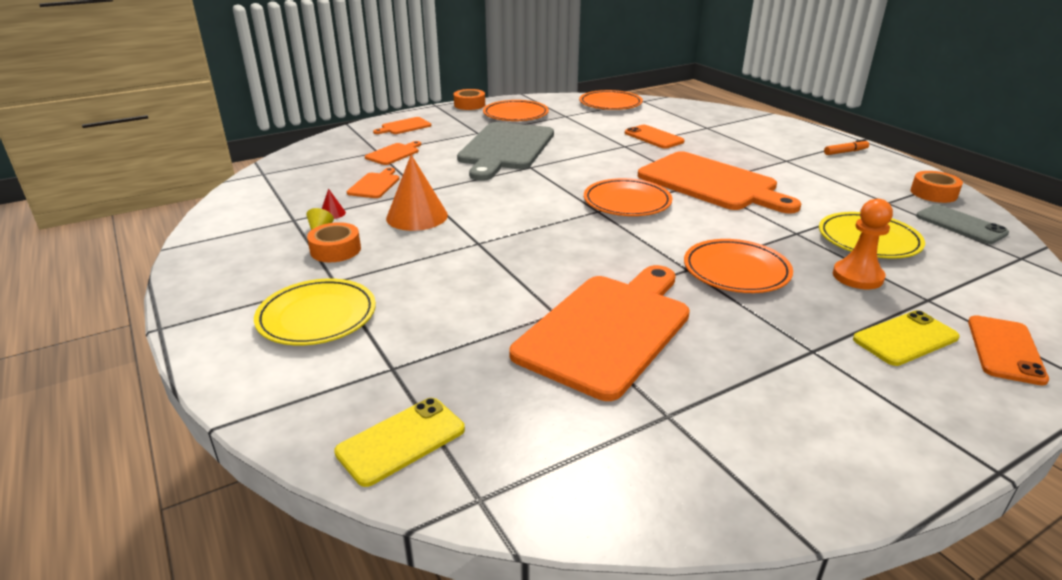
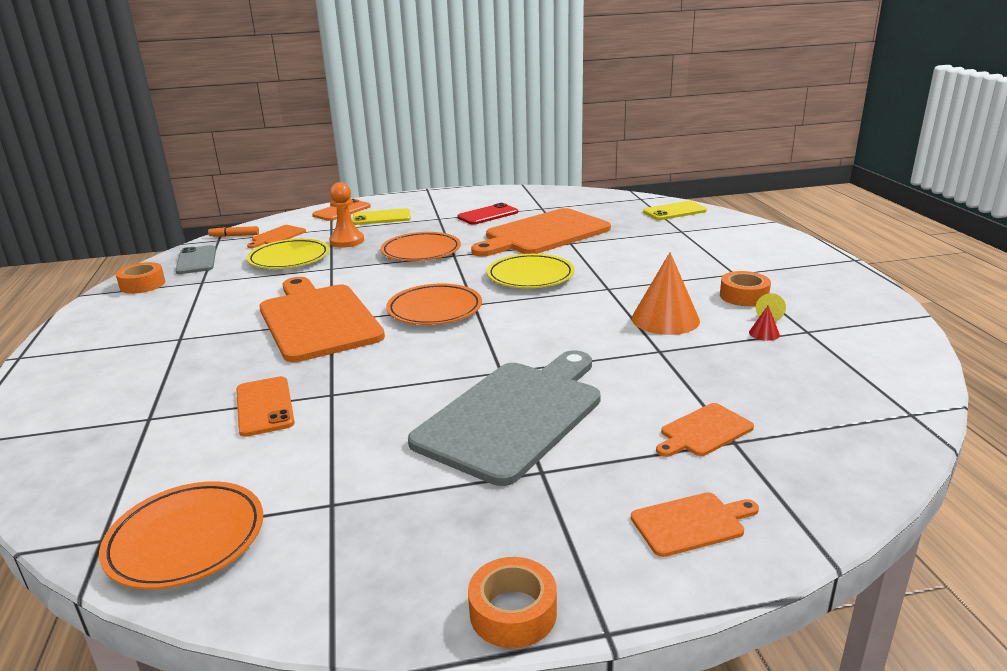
camera: 160 degrees left, 5 degrees down
(317, 317) = (739, 255): yellow plate -> yellow plate (530, 276)
(375, 185) = (723, 369): orange cutting board -> orange cutting board (277, 236)
(515, 114) = (429, 530): orange plate -> none
(743, 374) = (488, 215): none -> red phone
(845, 152) = (88, 341): orange marker -> orange marker (234, 236)

